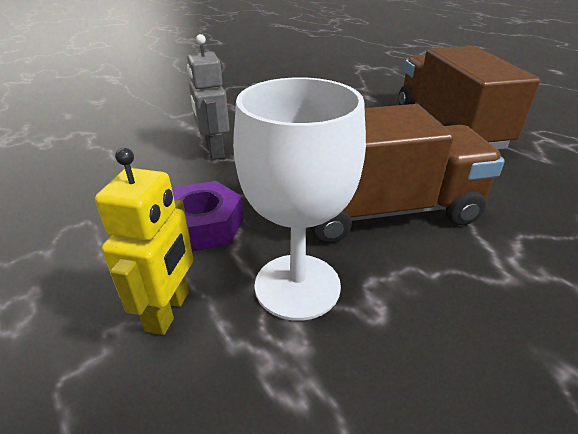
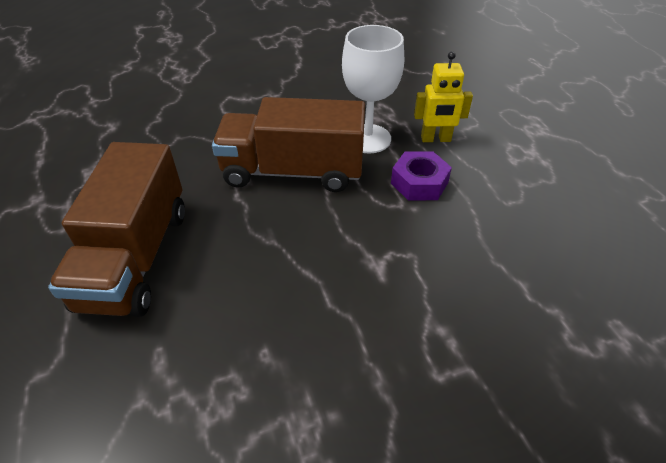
camera: 165 degrees left, 10 degrees up
(168, 311) = (435, 139): yellow robot -> yellow robot turned 120 degrees counterclockwise
(214, 151) = (410, 268): grey robot -> none

